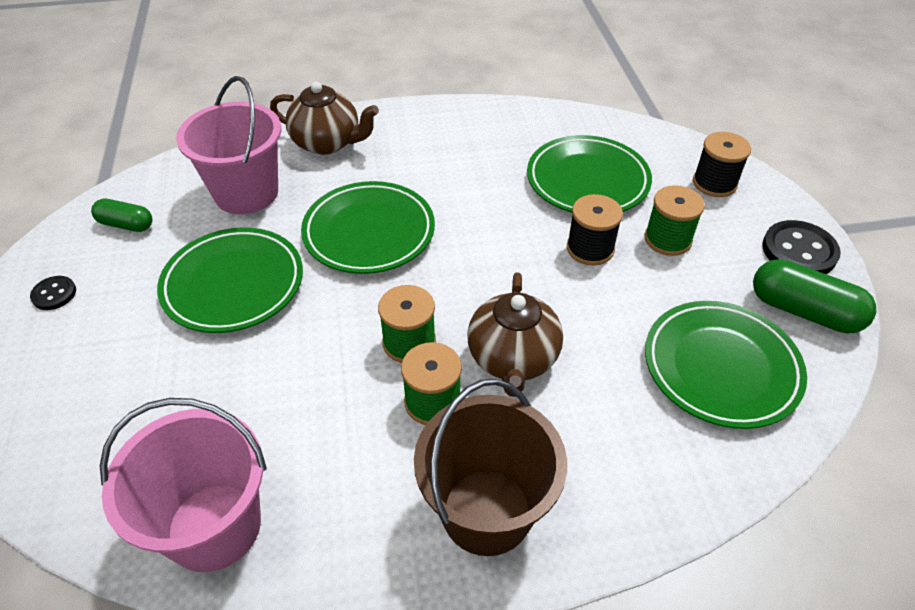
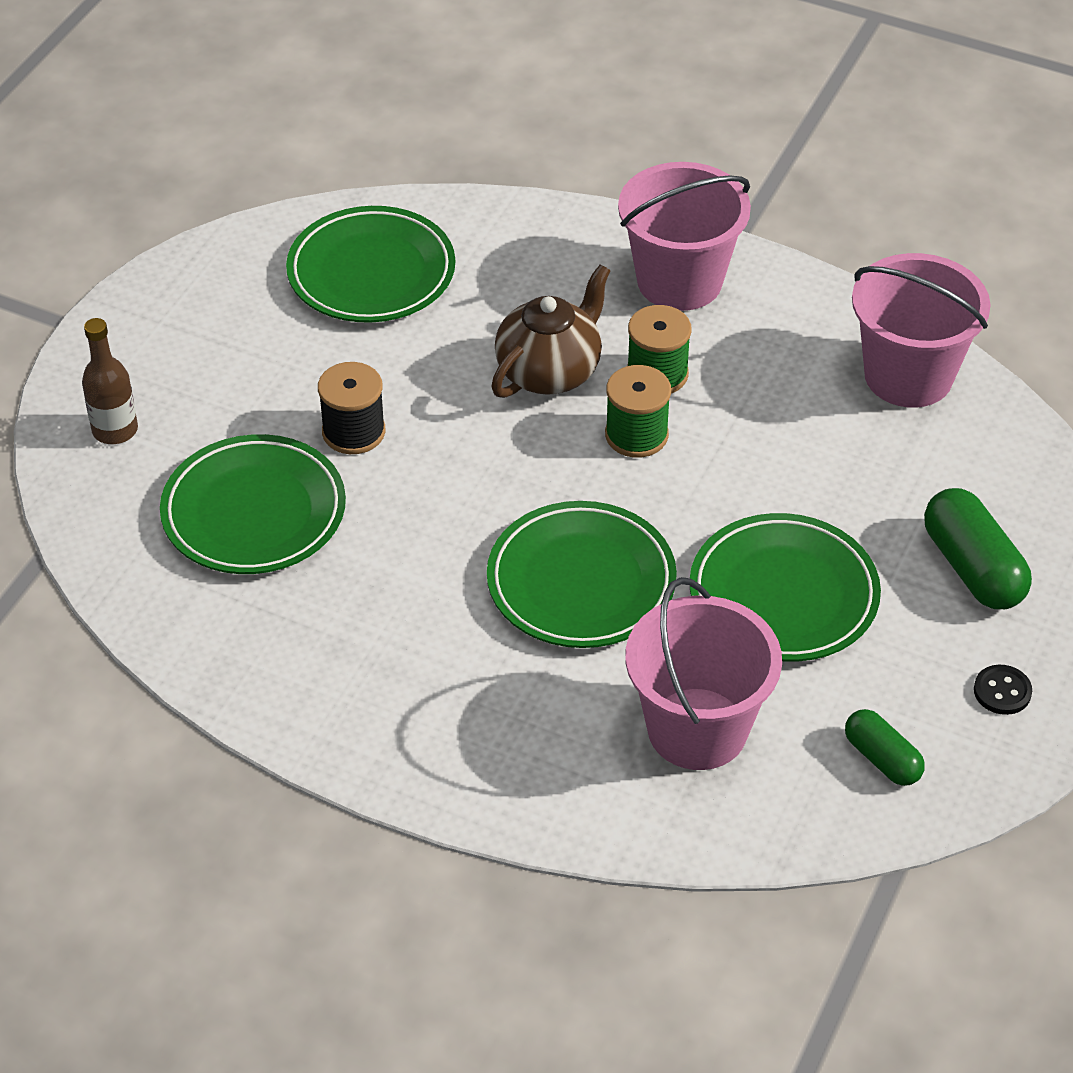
camera: 145 degrees left, 0 degrees up
(327, 143) = (528, 763): brown teapot -> none
(486, 511) = (679, 281): brown bucket -> pink bucket
(667, 239) = (259, 398): green spool -> none
(714, 183) = (115, 430): black spool -> brown bottle
(799, 251) = (146, 319): black button -> none
(804, 311) = (230, 272): green capsule -> green capsule (972, 568)

